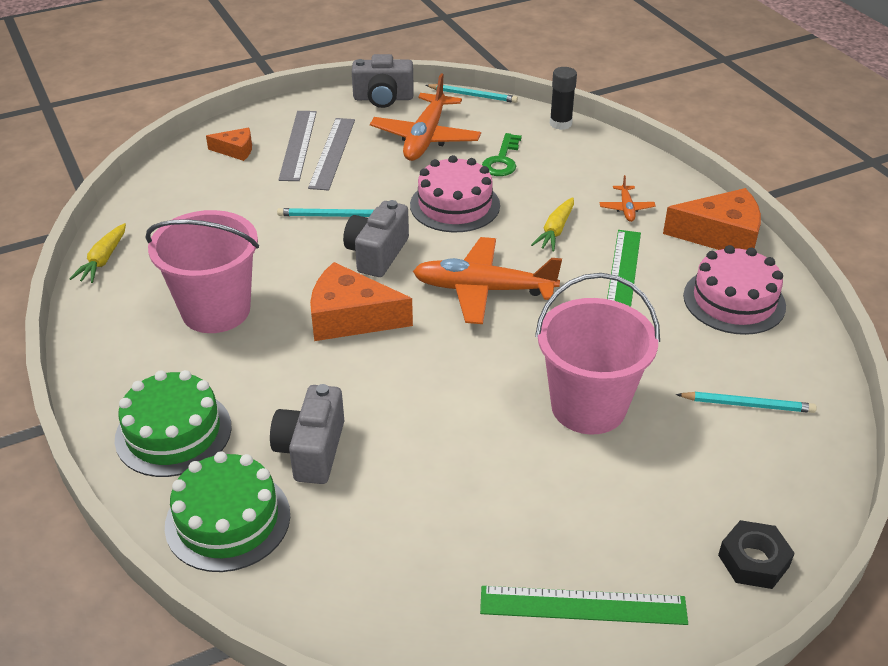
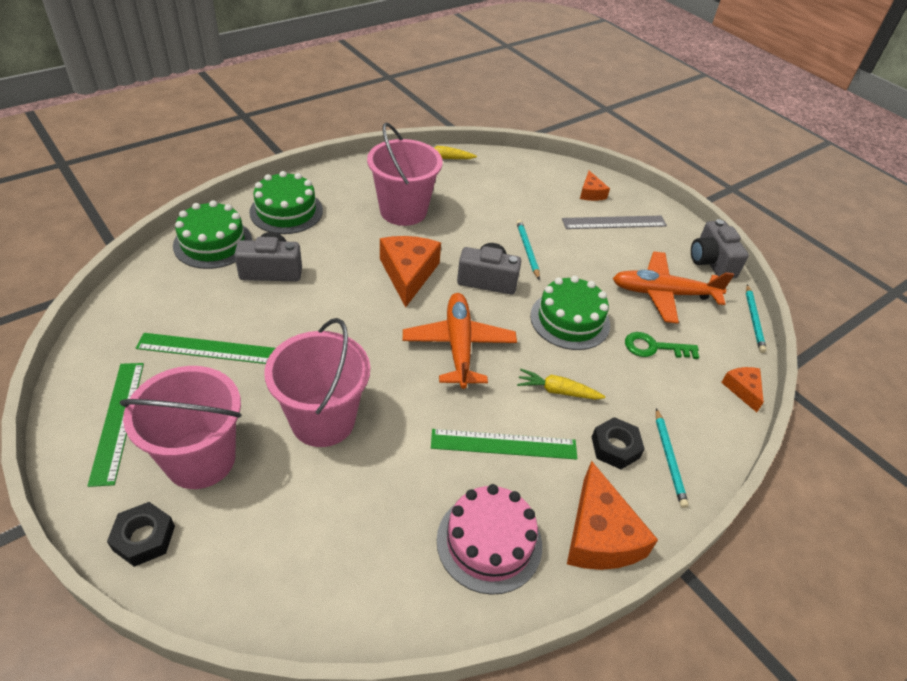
camera: 75 degrees right, 5 degrees up
(332, 153) = (612, 242): grey ruler -> none
(455, 205) = (570, 320): pink cake -> green cake
(460, 517) = (207, 349): none -> green ruler
(560, 123) = (743, 389): black glue stick -> orange cheese
(626, 208) = (615, 447): orange plane -> black nut
(644, 515) = (200, 459): none -> pink bucket
(747, 404) = (334, 545): turquoise pencil -> turquoise pencil (669, 459)

